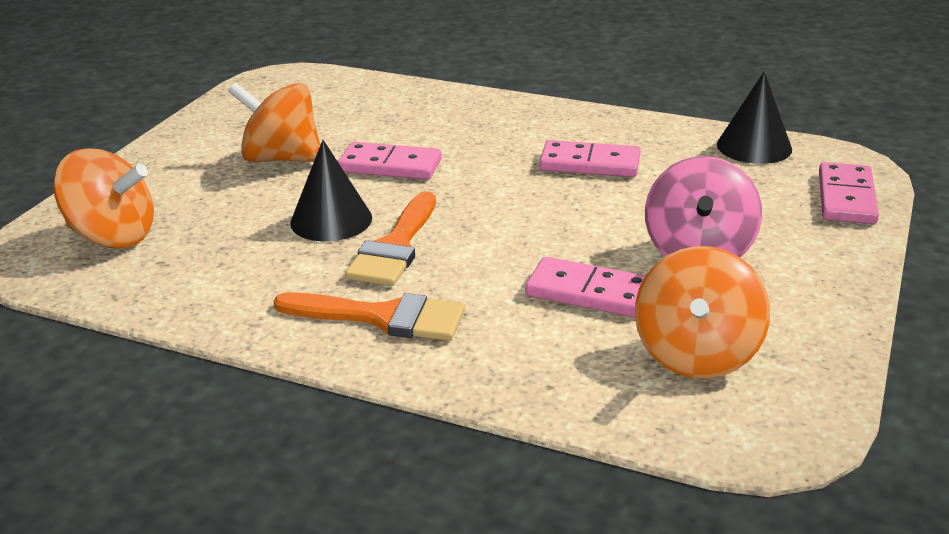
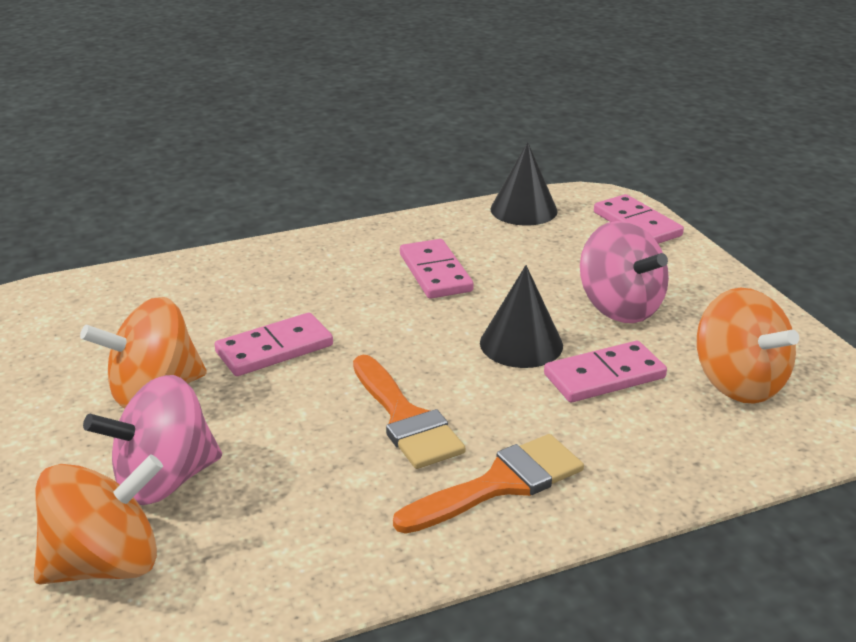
camera: 45 degrees left, 0 degrees up
(207, 210) = (164, 480): none -> pink spinning top
(331, 220) = (308, 425): black cone -> black cone (521, 344)
(589, 164) = (435, 273): pink domino -> pink domino turned 75 degrees counterclockwise

